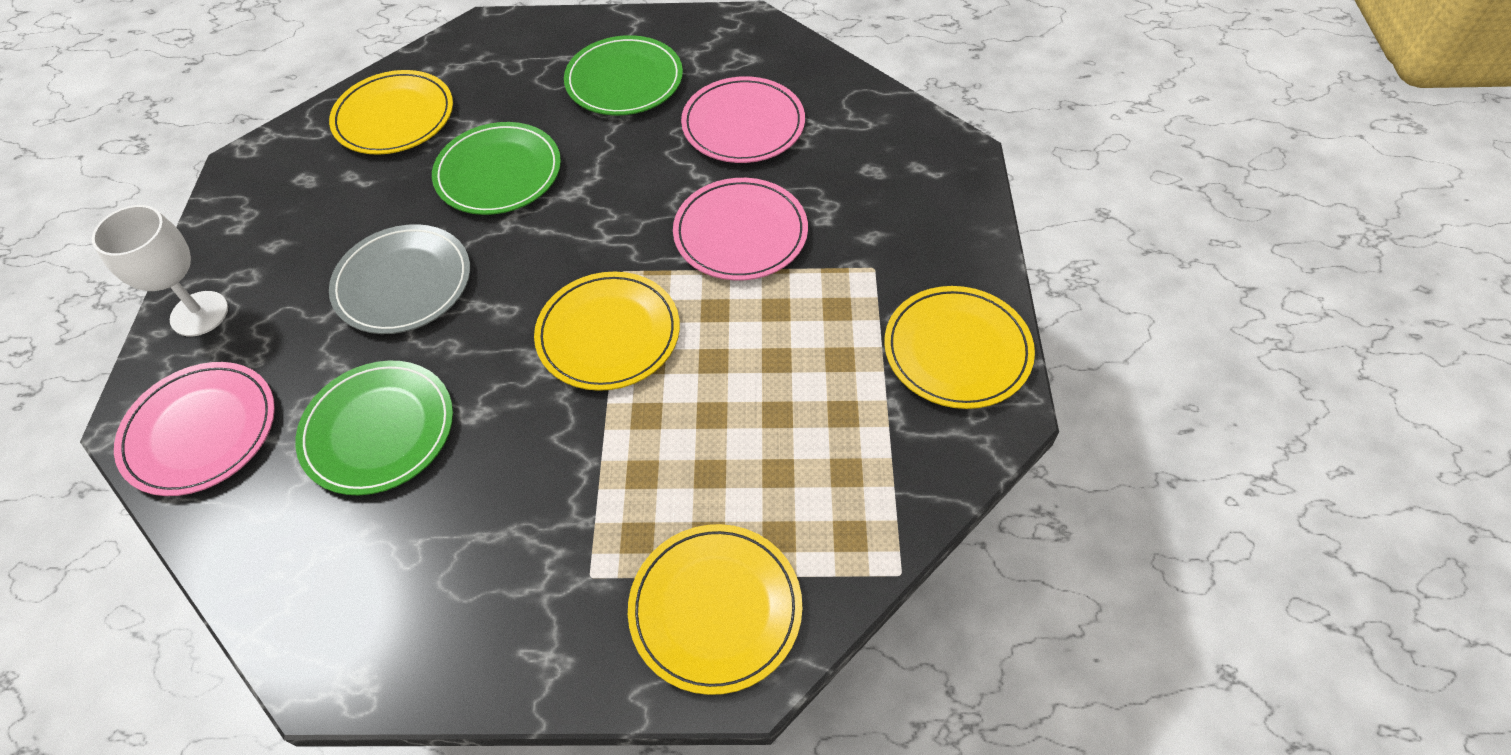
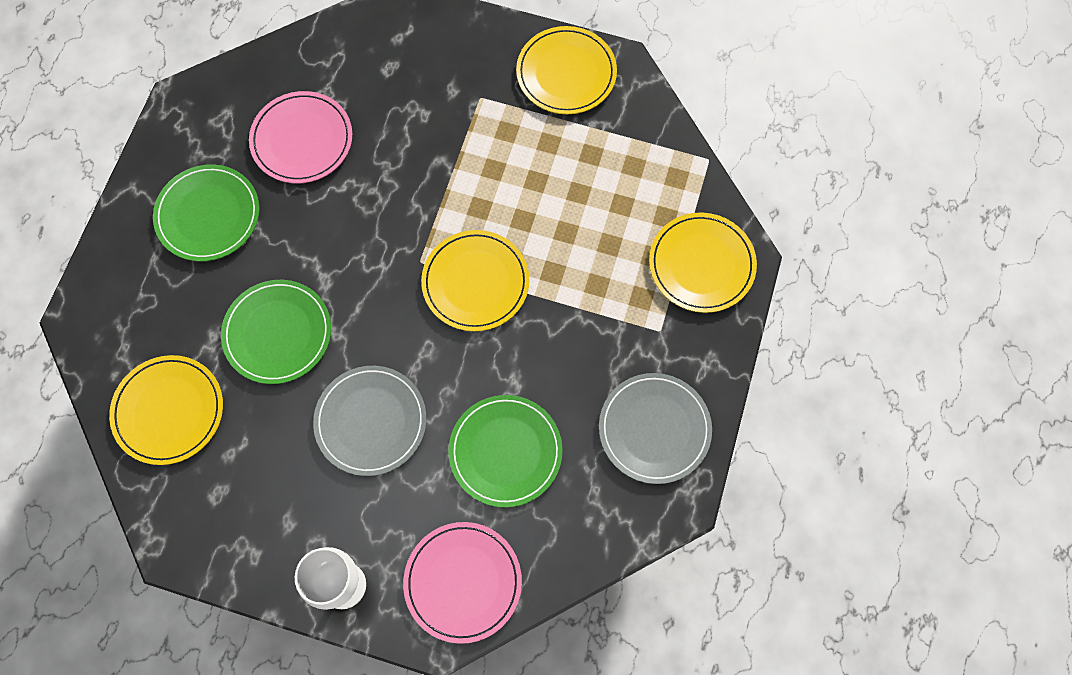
camera: 75 degrees left, 15 degrees up
(432, 608) = (654, 429): none -> grey plate
(740, 233) = (415, 172): pink plate -> none

